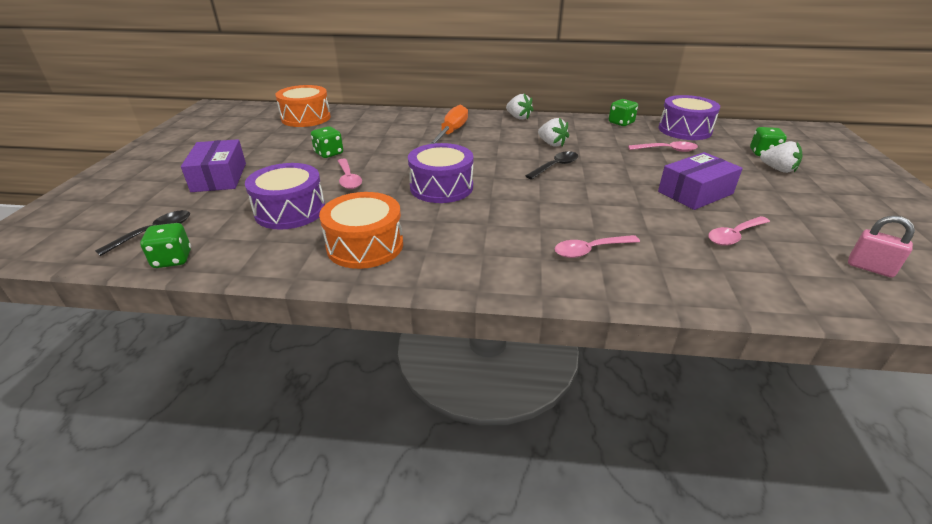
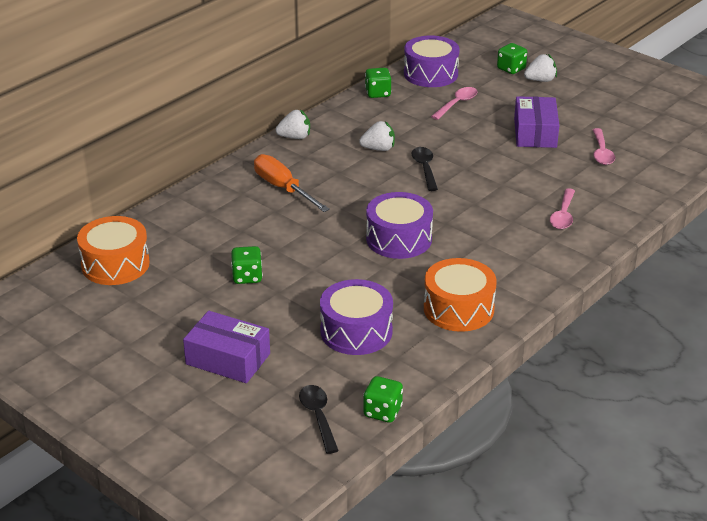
camera: 55 degrees left, 0 degrees up
(348, 179) = (324, 282): pink spoon -> none
(870, 268) = (675, 131): pink padlock -> none

